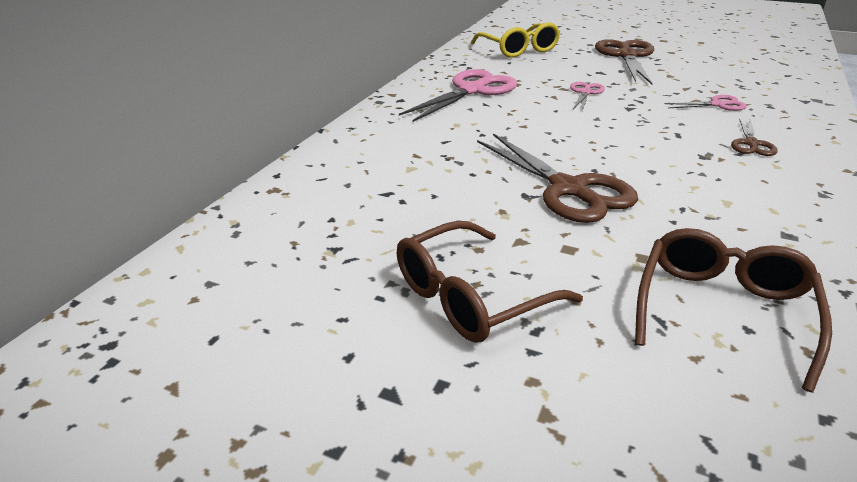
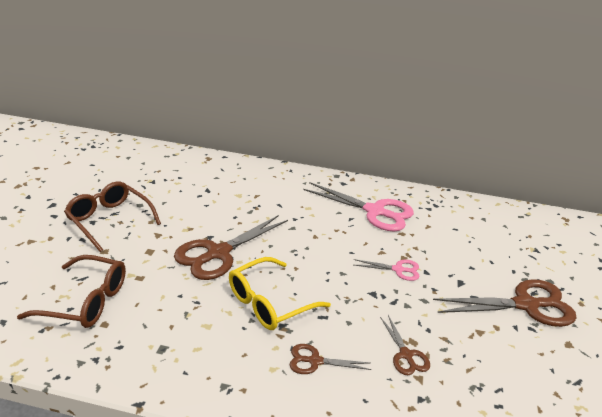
camera: 75 degrees right, 0 degrees up
(518, 49) = (495, 233): yellow glasses -> yellow glasses (269, 303)
(717, 105) = (406, 355): pink scissors -> brown scissors

